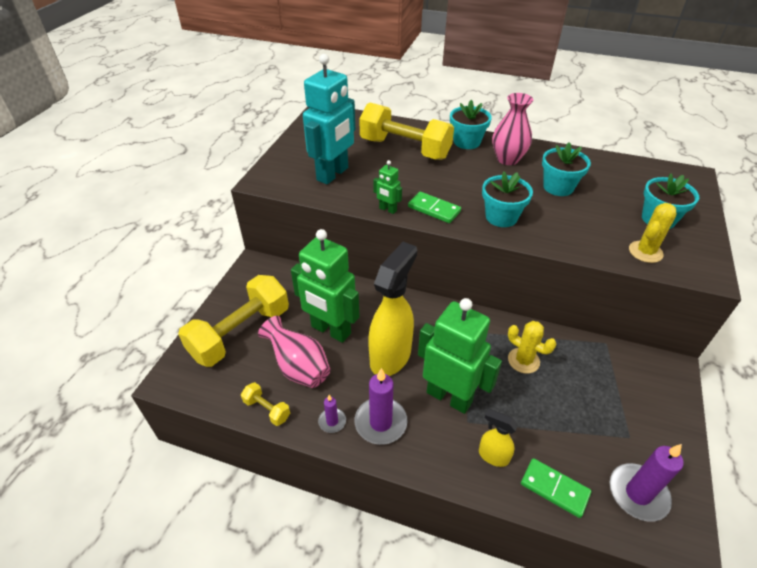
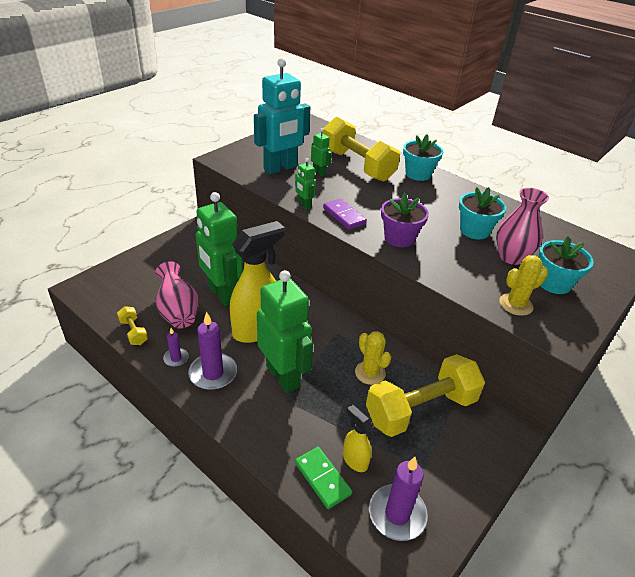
camera: 20 degrees right, 5 degrees down
(240, 333) = (152, 273): yellow dumbbell -> yellow dumbbell (421, 409)
(375, 168) = (319, 173): none -> green robot
(434, 209) = (344, 216): green domino -> purple domino
(493, 456) = (287, 433): yellow spray bottle -> yellow spray bottle (354, 460)
(501, 217) = (399, 238): turquoise flower pot -> purple flower pot
(507, 159) = (445, 196): pink vase -> pink vase (511, 257)

